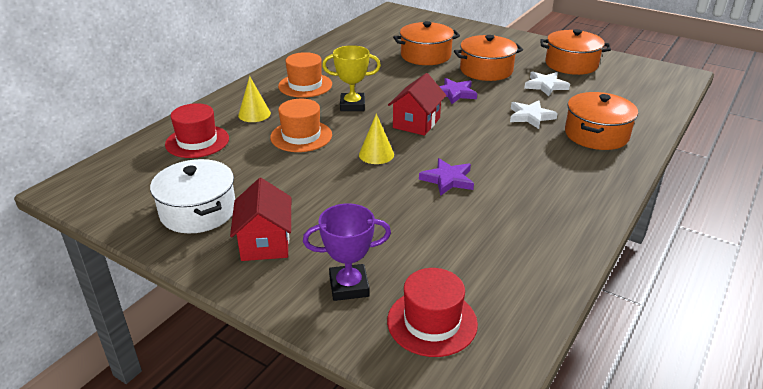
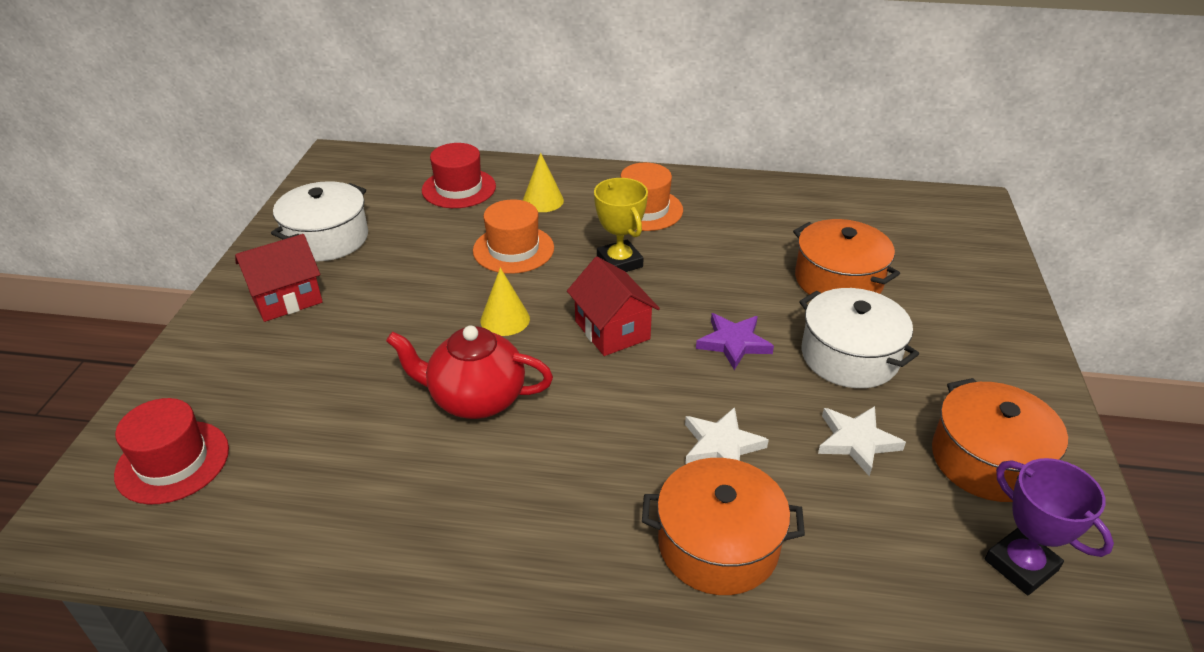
camera: 65 degrees right, 5 degrees up
(349, 286) = (224, 380): purple trophy -> purple trophy (1020, 565)
(416, 123) = (612, 330): red house -> red house turned 60 degrees clockwise
(447, 179) = (475, 399): purple star -> red teapot
(486, 70) = (849, 356): orange pot -> white pot

